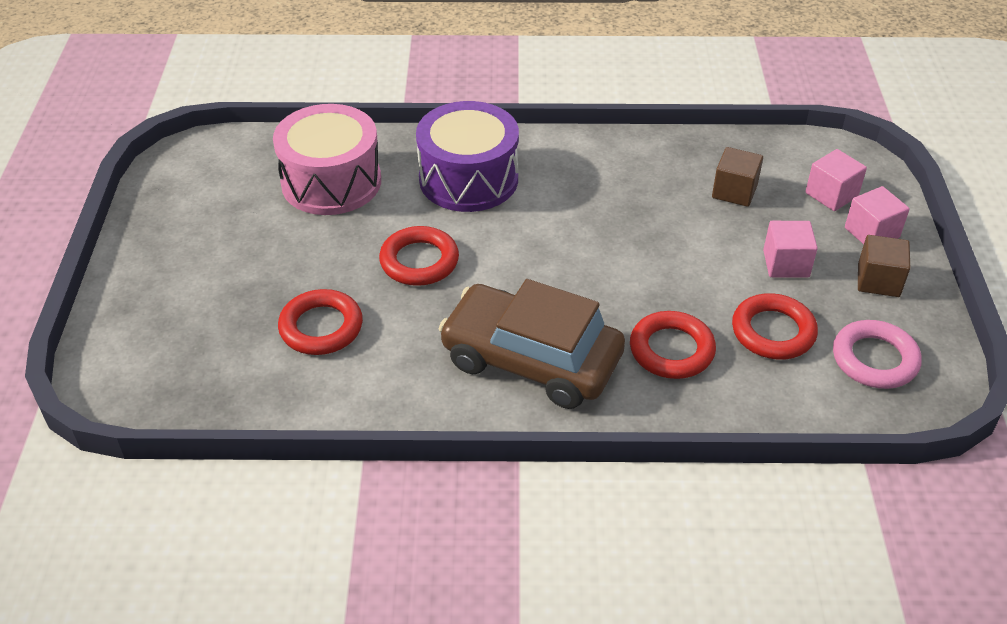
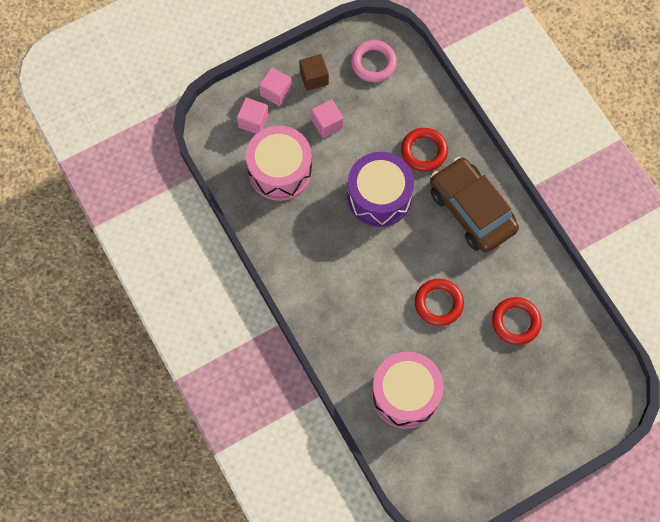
camera: 120 degrees left, 25 degrees up
(468, 179) = (355, 318): purple drum -> purple drum (379, 196)
(531, 360) = (471, 210): brown car -> brown car turned 150 degrees clockwise
(734, 191) = (280, 171): brown cube -> pink drum
(773, 332) = (382, 112): red ring -> none

